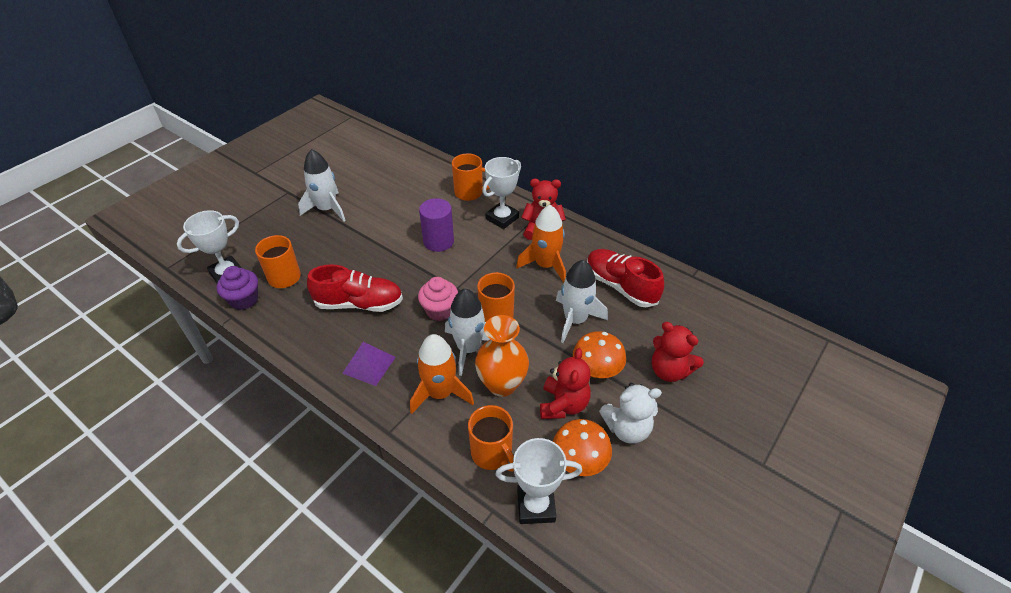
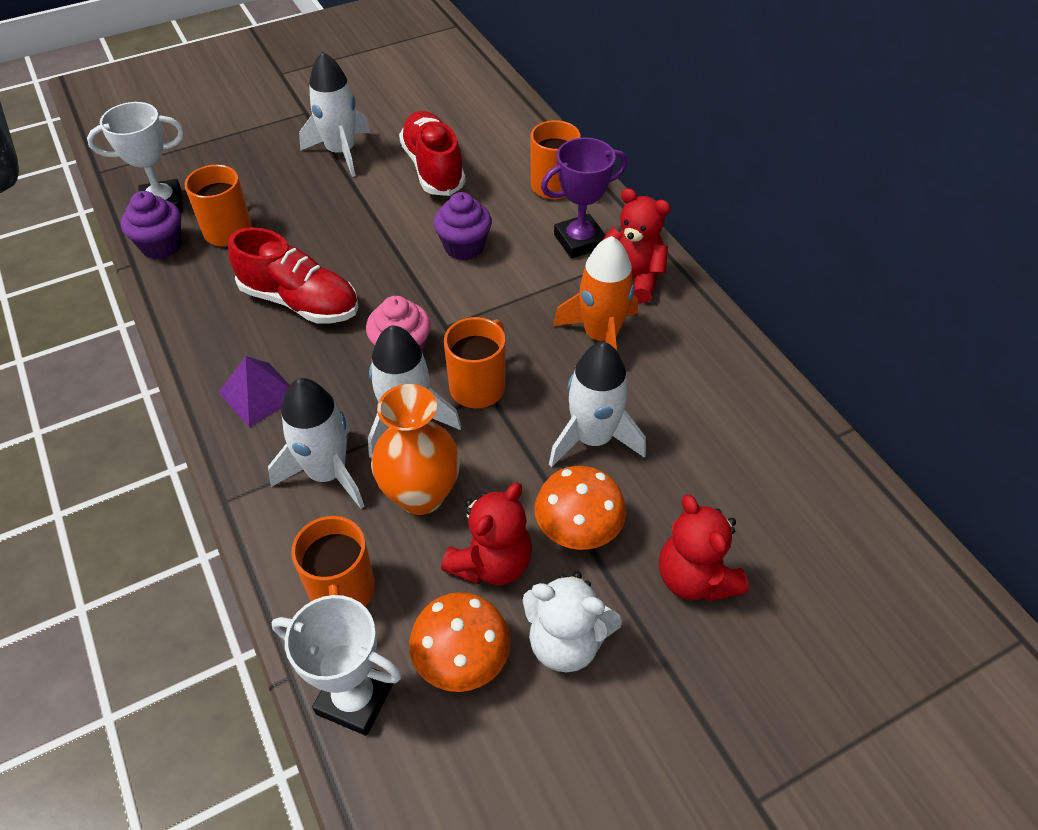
camera: 25 degrees right, 5 degrees up
(438, 241) = (464, 247): purple cylinder -> purple cupcake
(440, 393) = (327, 473): orange rocket -> white rocket
(502, 218) = (580, 241): white trophy -> purple trophy
(620, 286) = (700, 411): red shoe -> red shoe (433, 168)

